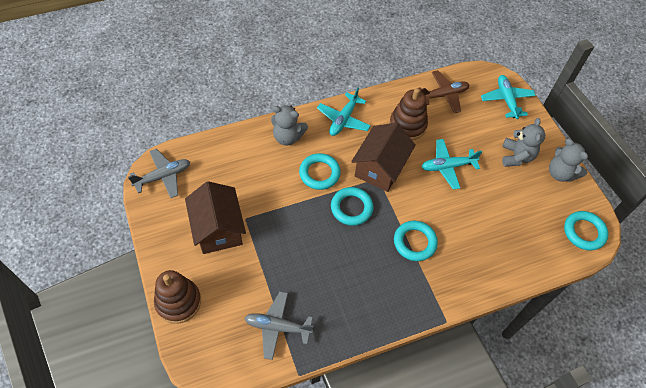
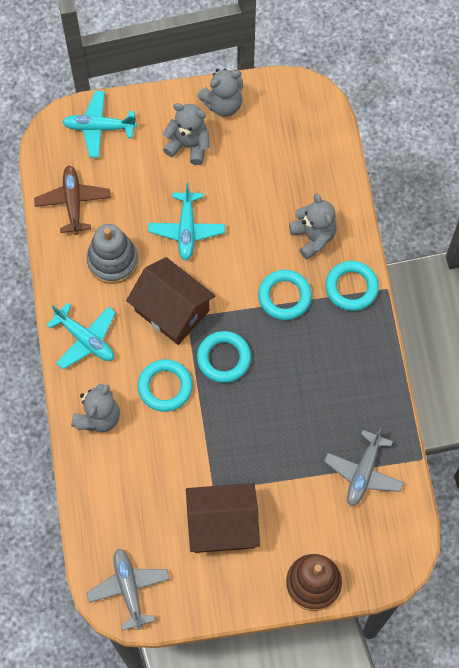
camera: 75 degrees left, 10 degrees up
(407, 125) = (112, 261): brown stacking toy -> grey stacking toy
(473, 255) = (313, 237): none -> grey teddy bear
(584, 232) = (306, 108): turquoise ring -> turquoise ring (351, 287)

